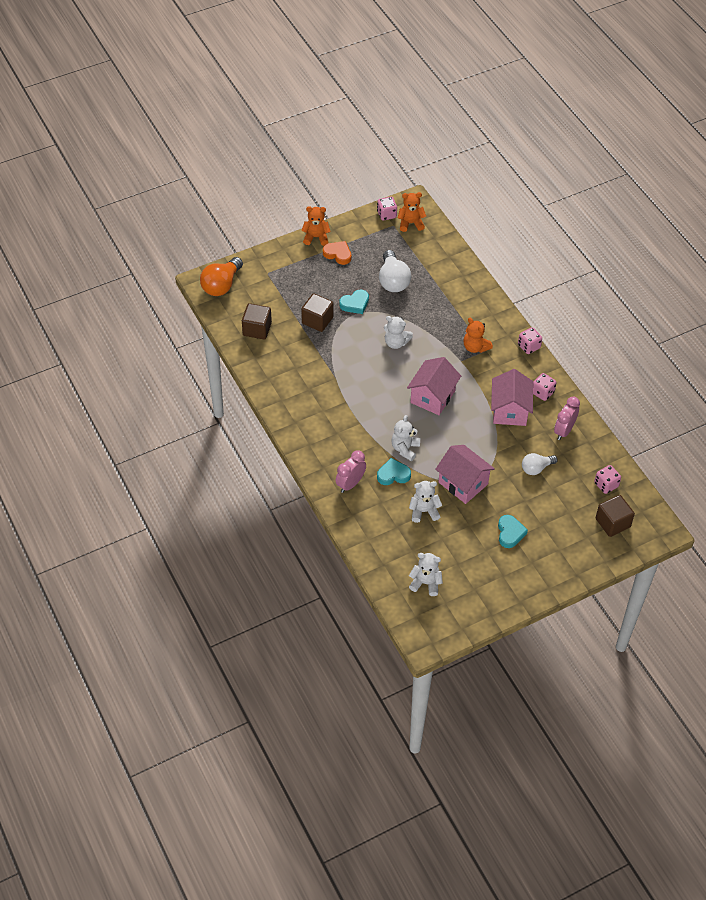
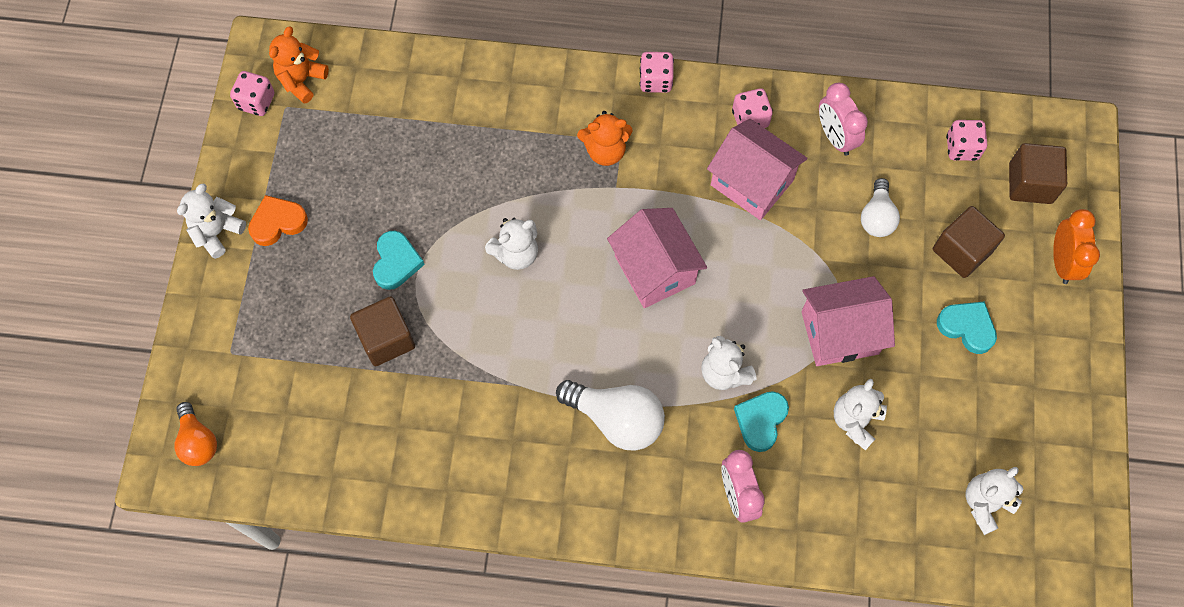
camera: 55 degrees left, 15 degrees up
(221, 285) = (198, 441): orange light bulb -> orange light bulb, size x0.63
(257, 329) = (333, 443): brown cube -> brown cube (961, 251)
(316, 237) = (217, 232): orange teddy bear -> white teddy bear
(393, 281) = (393, 178): white light bulb -> white light bulb (616, 419)
(581, 556) = (1062, 262): none -> orange clock

